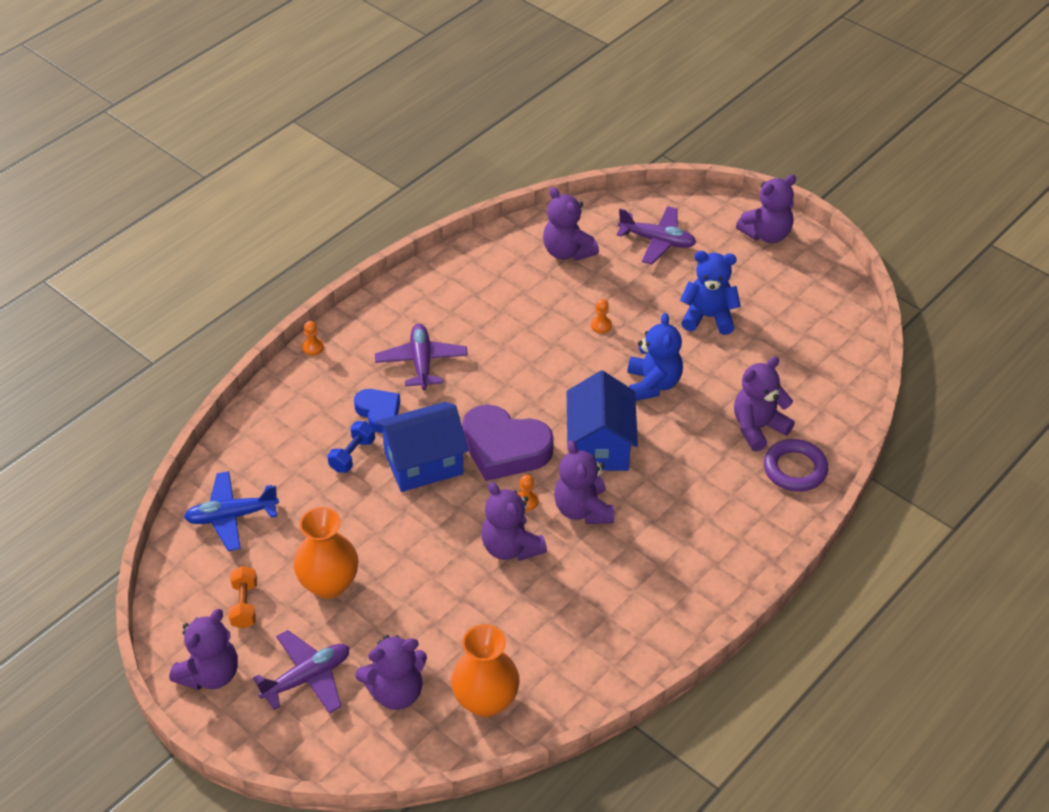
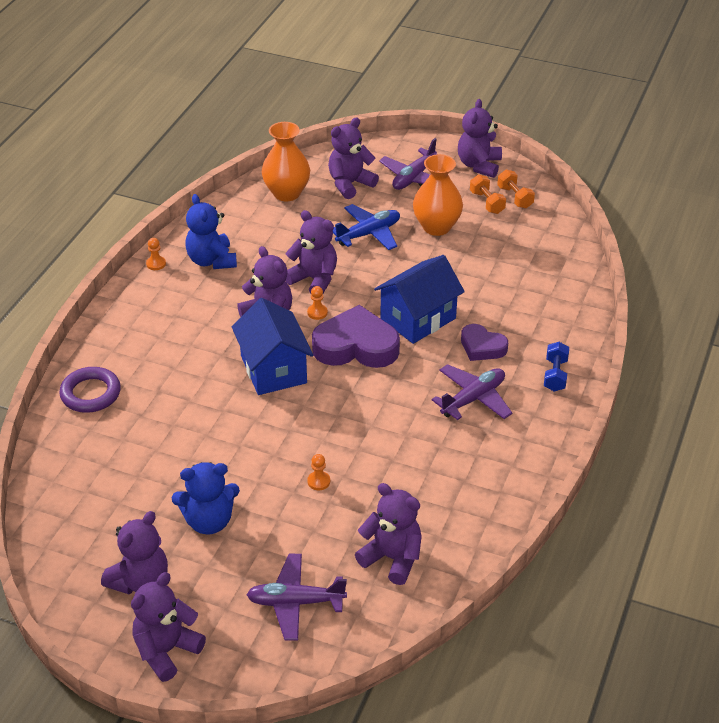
camera: 160 degrees right, 5 degrees down
(205, 603) = (515, 197): none -> orange dumbbell
(231, 516) = (541, 248): blue plane -> blue plane (369, 234)
(313, 347) = (582, 386): orange pawn -> orange pawn (156, 264)
(352, 455) = (480, 310): blue dumbbell -> blue dumbbell (555, 375)
(379, 412) = (482, 347): blue heart -> purple heart
(421, 362) = (473, 399): purple plane -> purple plane turned 105 degrees counterclockwise
(653, 384) = (244, 435): blue teddy bear -> blue teddy bear (211, 261)
(758, 428) = (132, 421): purple teddy bear -> purple teddy bear (140, 580)

